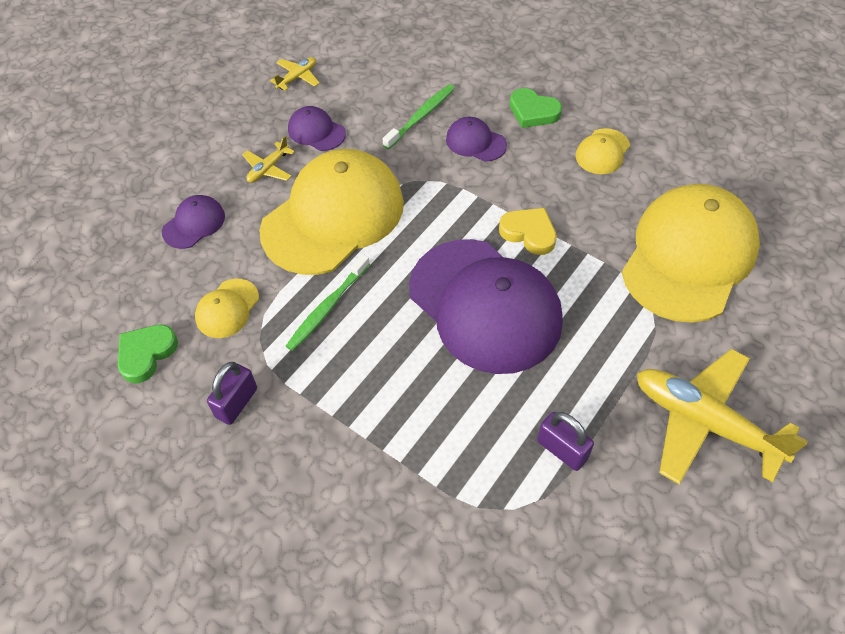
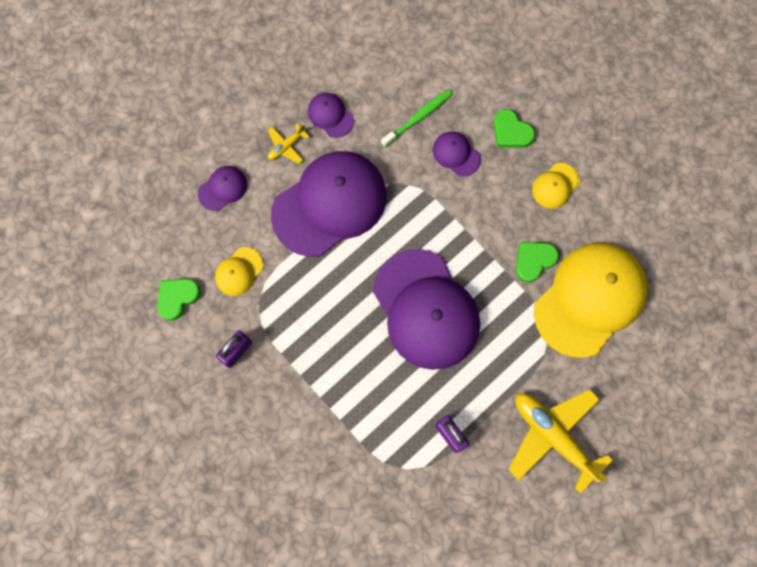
camera: 10 degrees right, 20 degrees up
(297, 77) = (324, 52): yellow plane -> none
(327, 308) = (311, 287): green toothbrush -> none
(333, 216) = (329, 204): yellow cap -> purple cap
(529, 233) = (475, 252): yellow heart -> none
(604, 229) = (534, 261): none -> green heart

